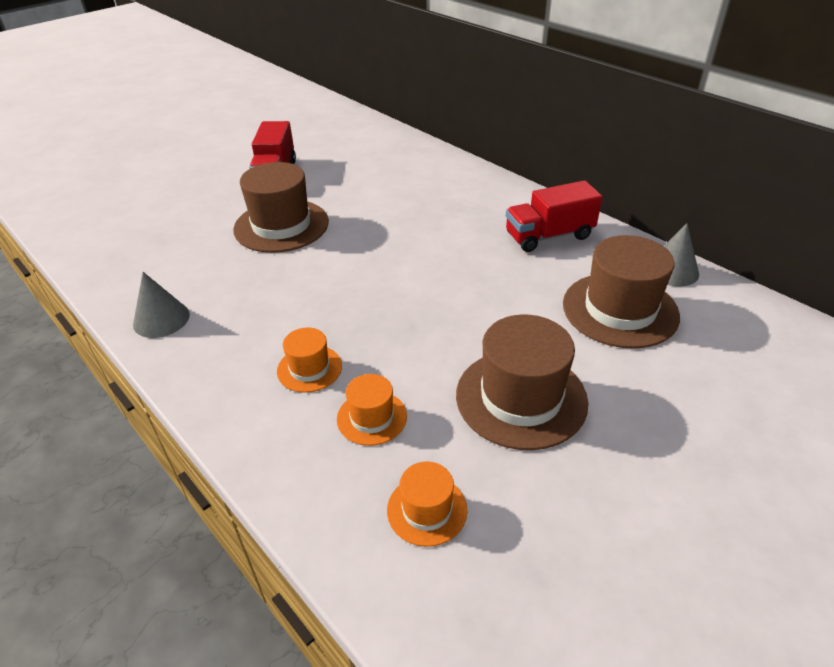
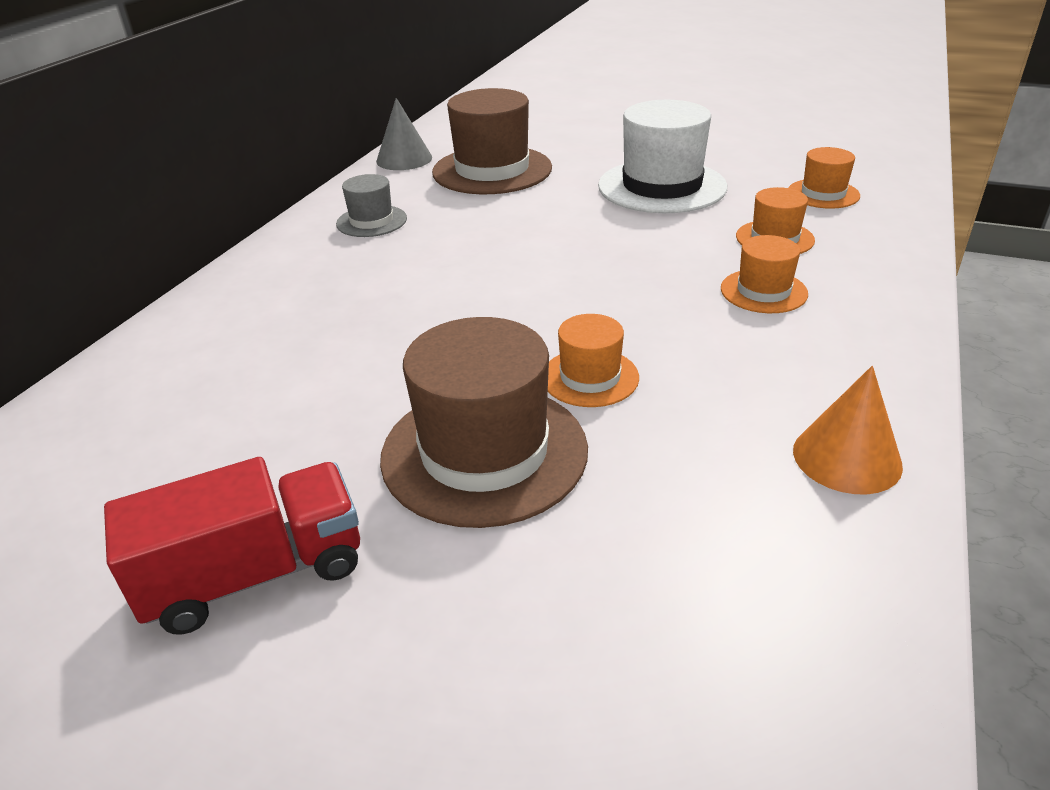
camera: 115 degrees left, 5 degrees down
(161, 319) = (847, 457): grey cone -> orange cone
(299, 267) = (590, 377): none -> orange hat
(521, 398) = (662, 186): brown hat -> white hat
(549, 236) = (371, 221): red truck -> grey hat

